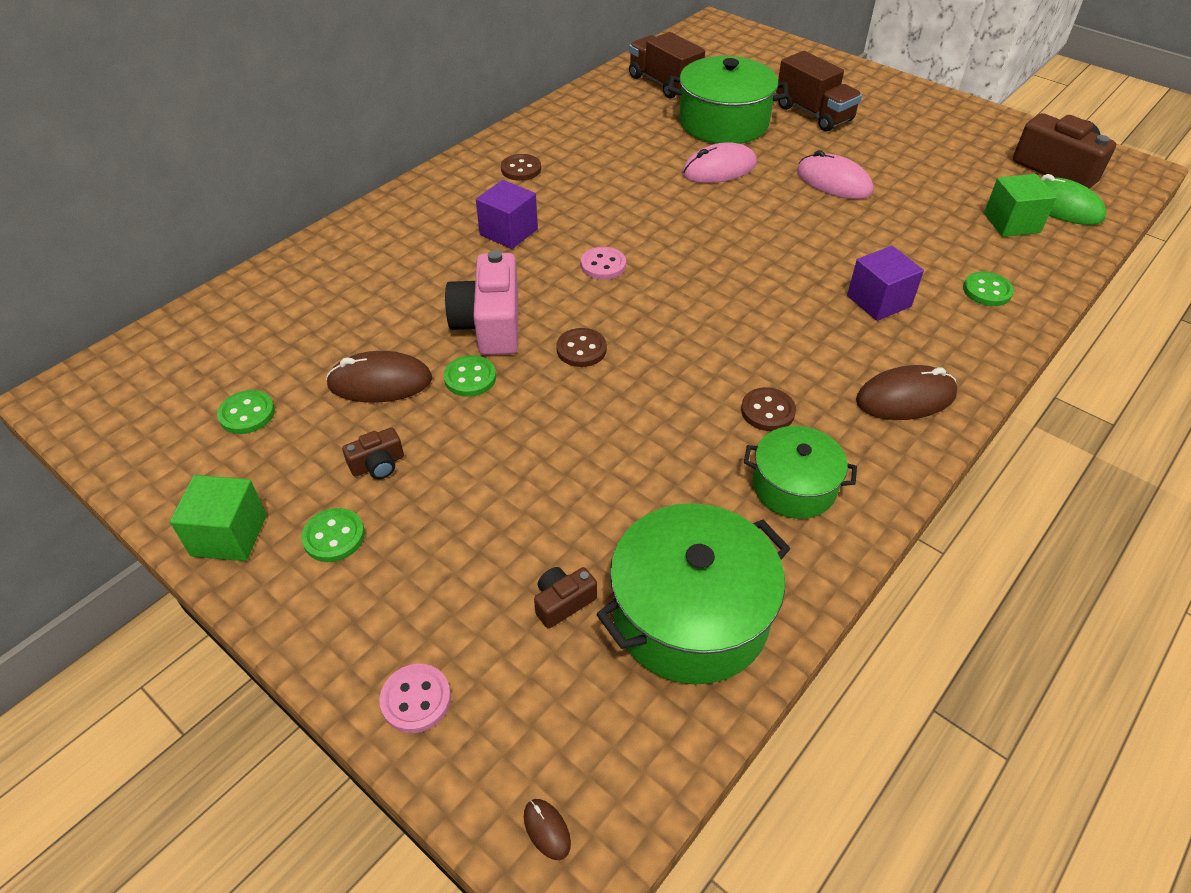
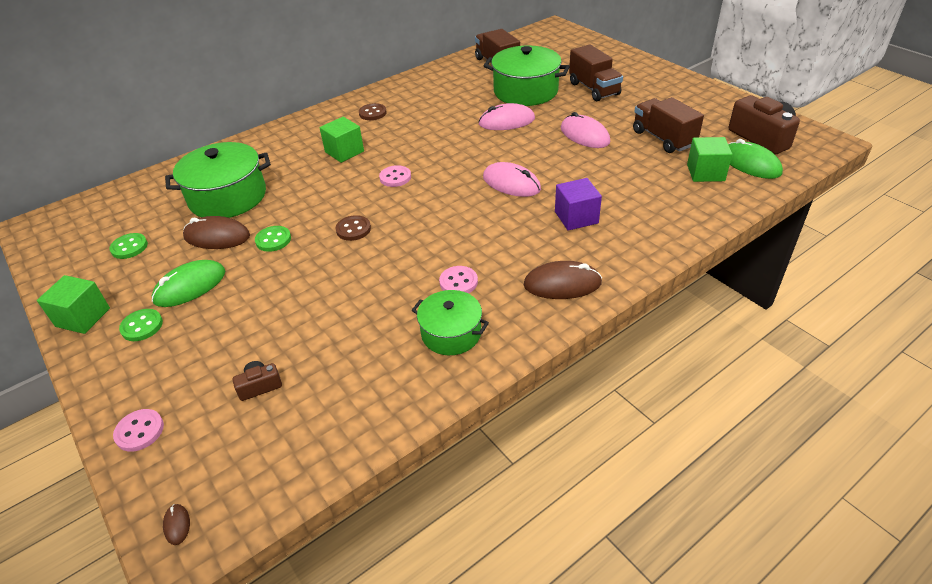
camera: 15 degrees right, 5 degrees down
(378, 464) = (190, 286): brown camera -> green mouse
(490, 324) = (303, 208): pink camera -> none
(508, 232) = (344, 152): purple cube -> green cube
(690, 615) = (337, 407): green pot -> green pot (228, 197)
(767, 411) = (458, 282): brown button -> pink button
(769, 260) = (511, 183): none -> pink mouse
(937, 179) = (663, 138): none -> brown truck
(987, 291) = (662, 218): green button -> none

